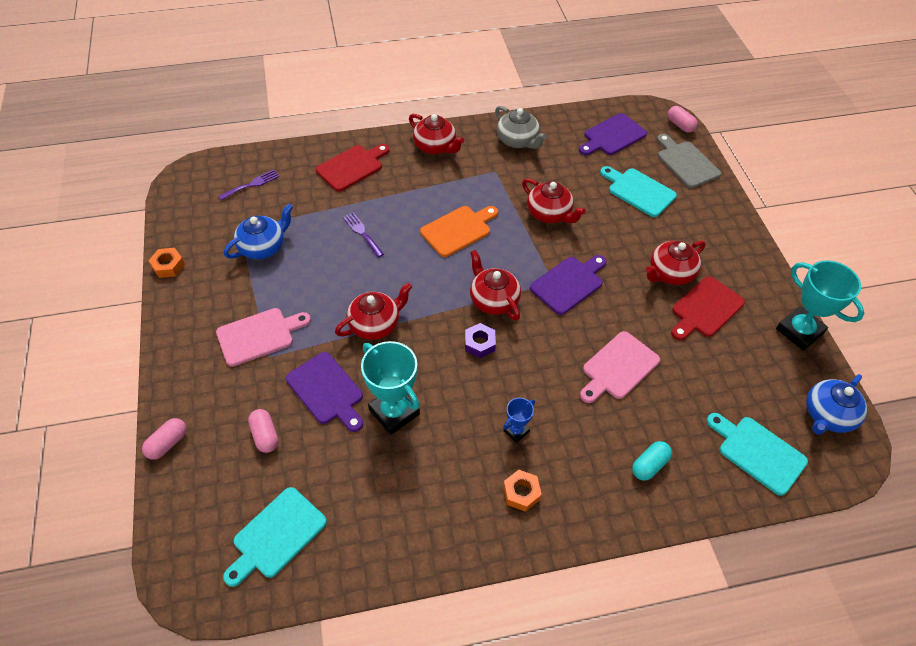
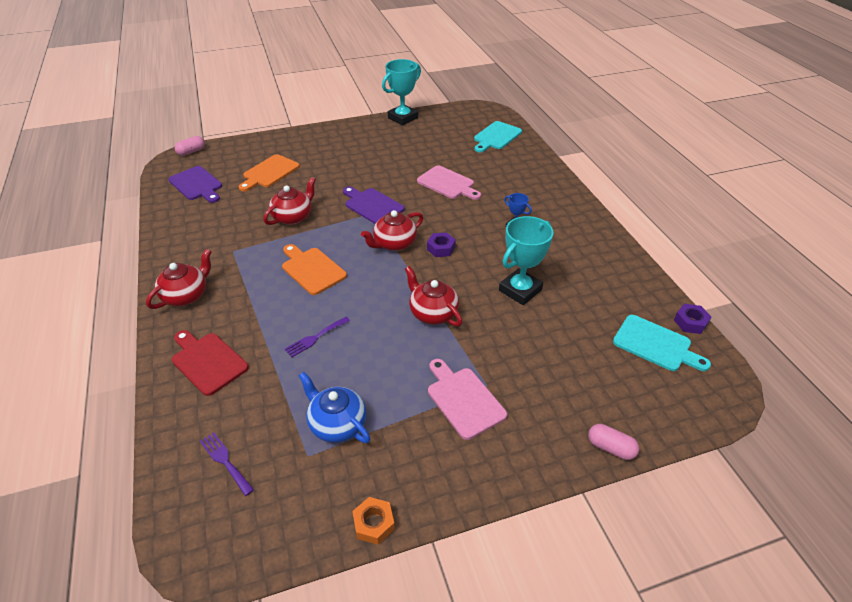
camera: 95 degrees left, 10 degrees down
(265, 435) = (572, 370): pink capsule -> none
(300, 594) = (690, 322): none -> purple nut
(327, 391) = (513, 335): purple cutting board -> none
(518, 141) = (190, 238): grey teapot -> none
(521, 493) = (561, 222): orange nut -> none
(639, 191) = (269, 172): turquoise cutting board -> orange cutting board
(649, 465) = (520, 173): turquoise capsule -> none
(670, 273) = (358, 161): red teapot -> none
(686, 163) = (238, 151): grey cutting board -> none
(705, 309) = (389, 149): red cutting board -> none
(827, 415) = (463, 114): blue teapot -> none

